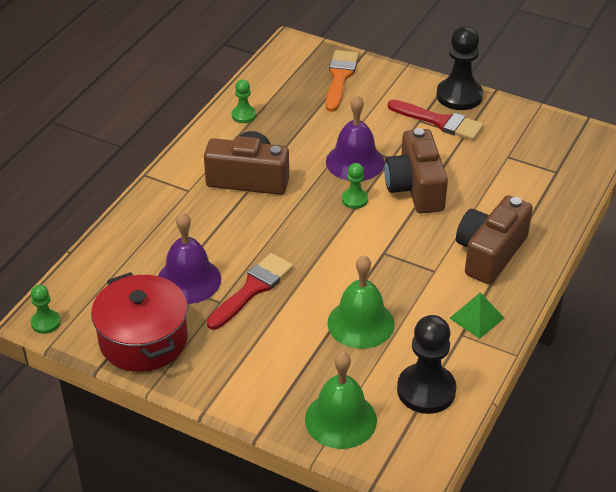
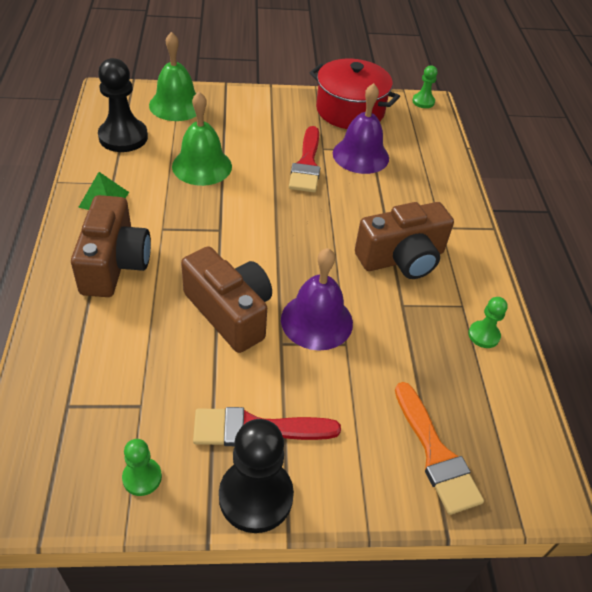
camera: 145 degrees right, 5 degrees up
(354, 200) = (284, 274): green pawn -> green pawn (142, 477)

